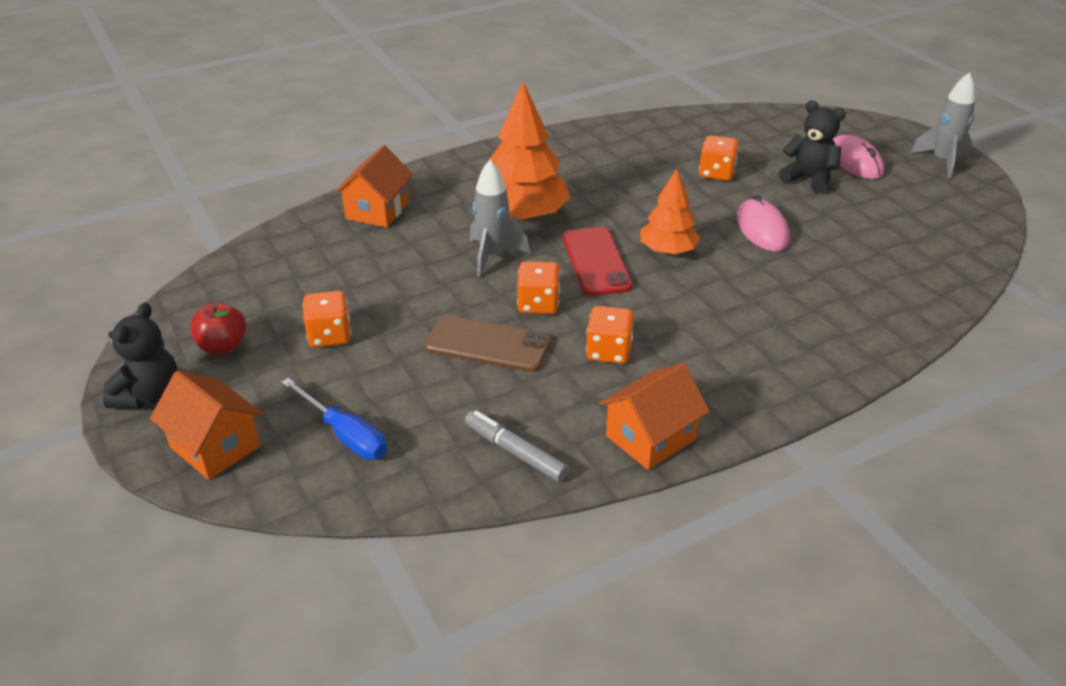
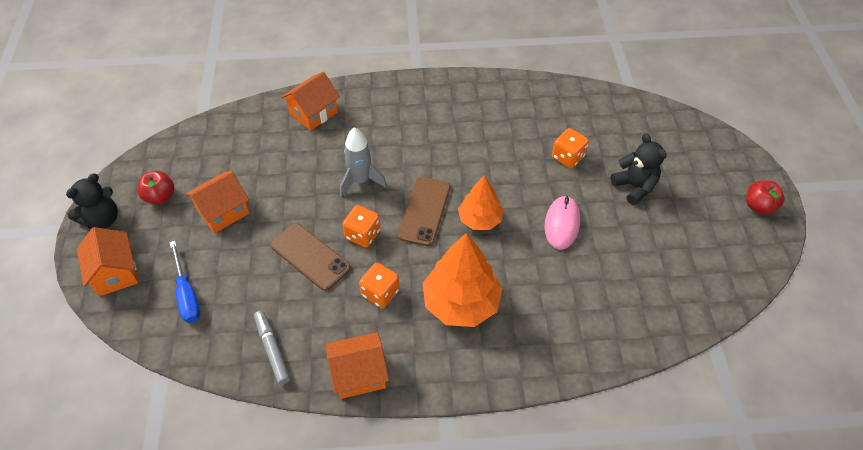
camera: 25 degrees right, 15 degrees up
(329, 336) = (223, 212): orange dice -> orange house
(523, 216) = (404, 151): orange tree -> orange tree (461, 302)
(596, 261) = (424, 211): red phone -> brown phone
(854, 162) = (685, 182): pink mouse -> none
(942, 162) = (758, 206): grey rocket -> red apple

